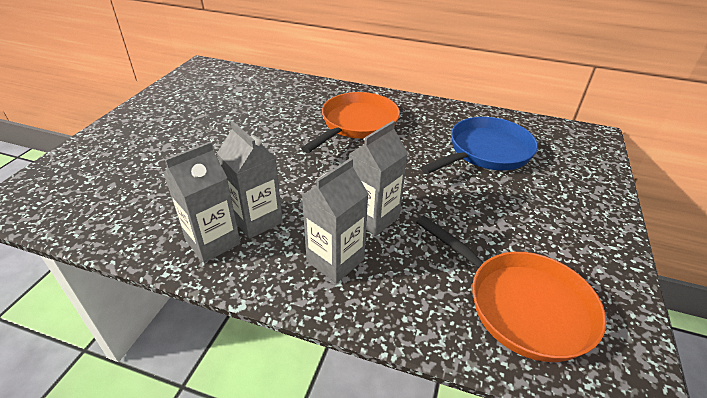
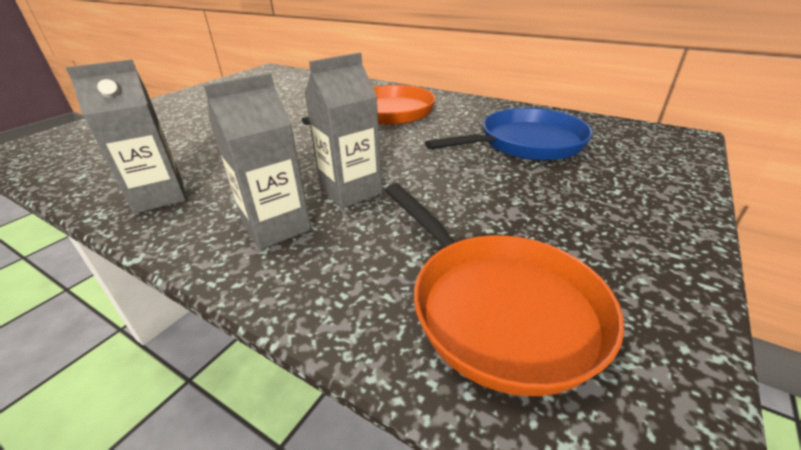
camera: 15 degrees right, 5 degrees down
(257, 220) = (220, 182): grey carton -> none

